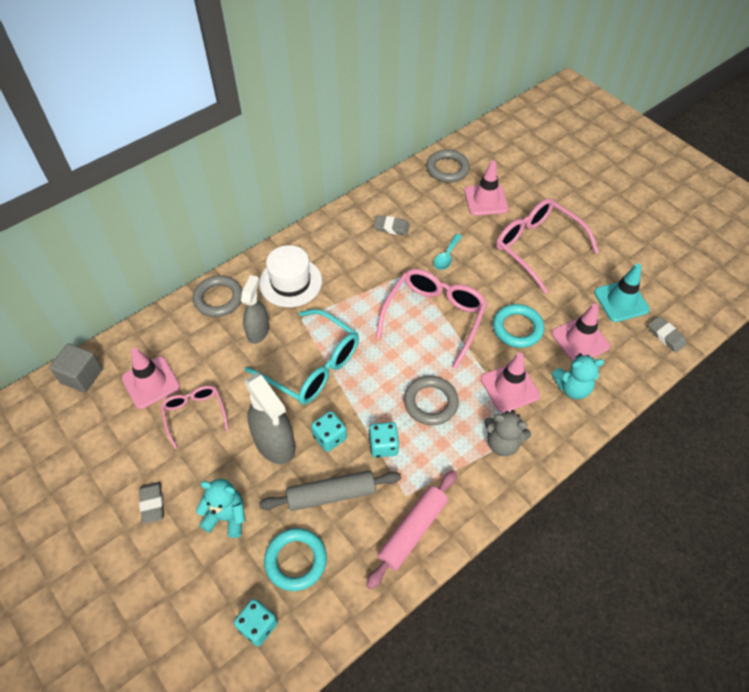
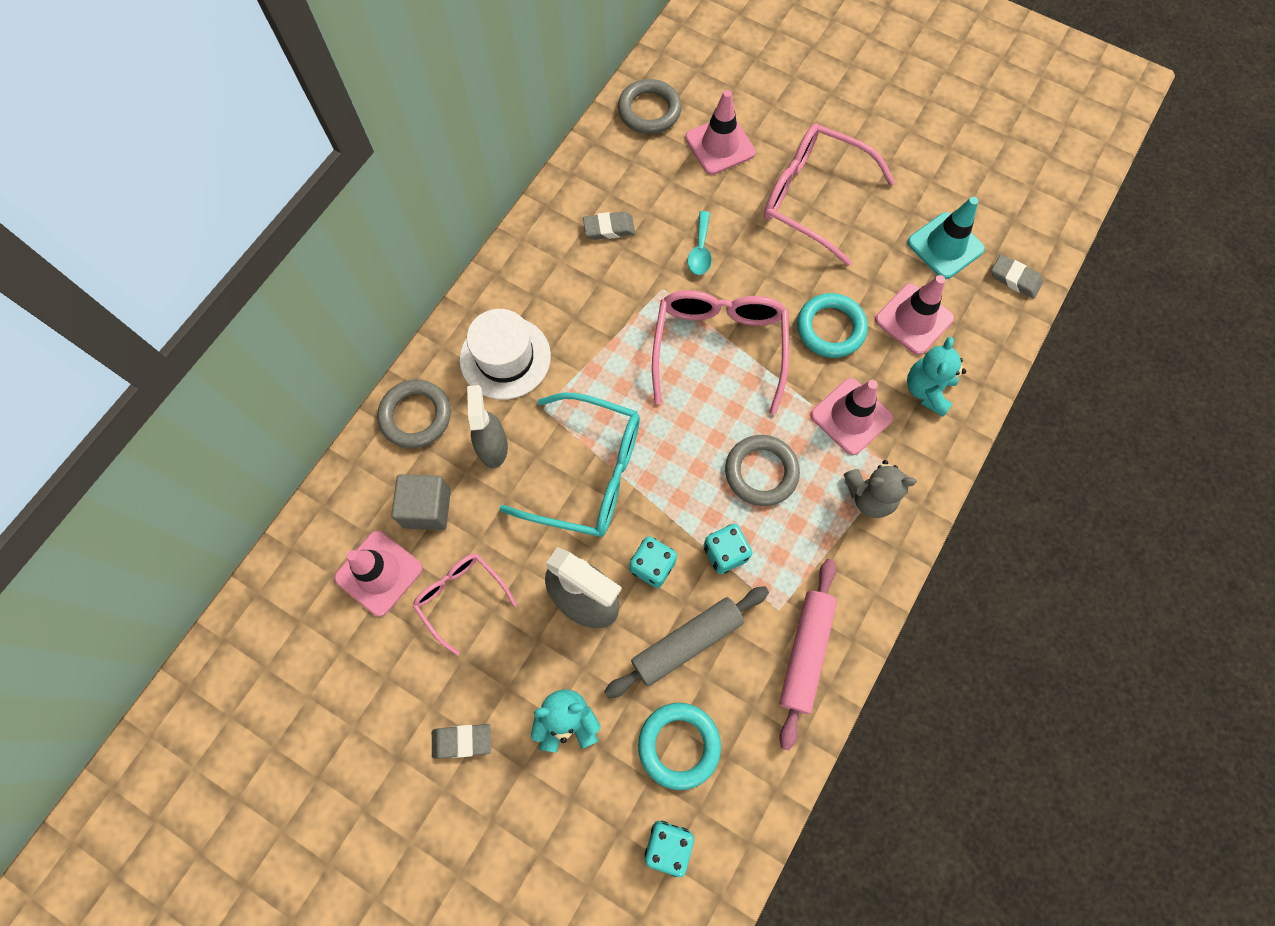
camera: 20 degrees left, 15 degrees up
(82, 376) = (276, 597): grey cube -> grey cube (427, 508)
(152, 504) = (462, 741): grey eraser -> grey eraser turned 60 degrees counterclockwise
(572, 388) = (927, 390): turquoise teddy bear -> turquoise teddy bear turned 135 degrees clockwise

